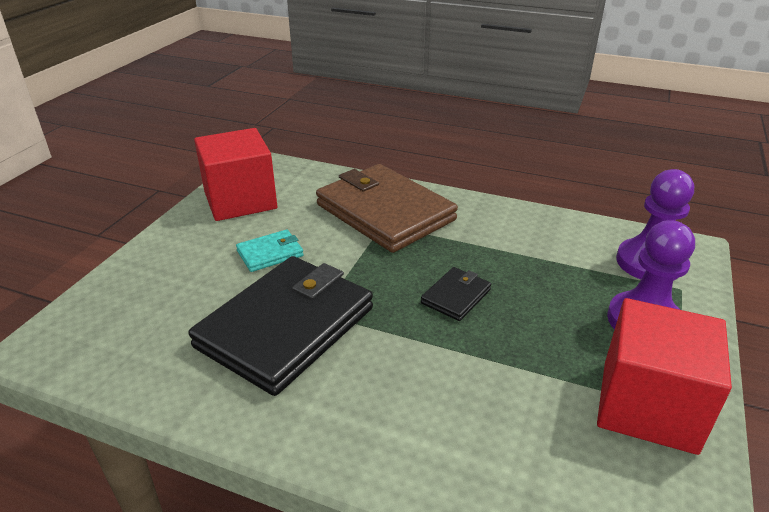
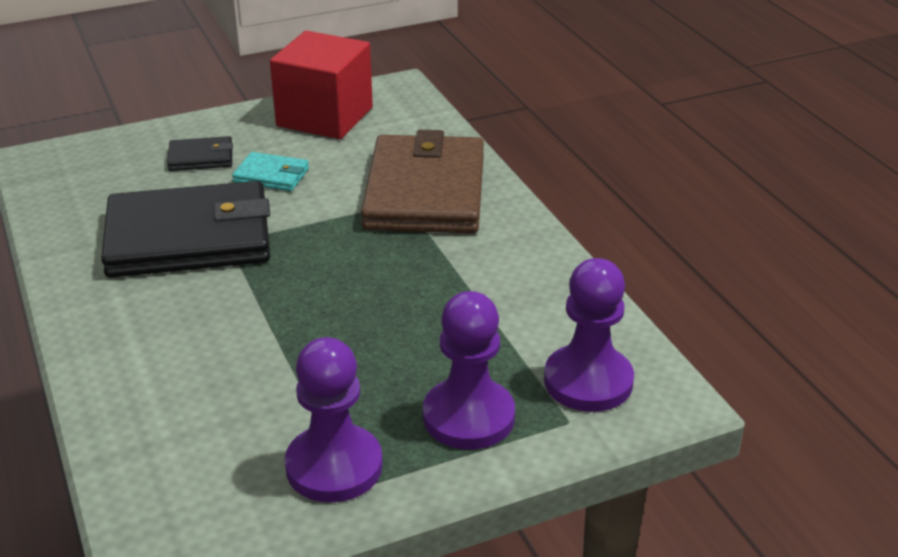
camera: 45 degrees right, 0 degrees up
(456, 296) = (348, 294): black wallet -> black wallet (201, 157)
(648, 406) = (334, 466): red cube -> purple pawn

